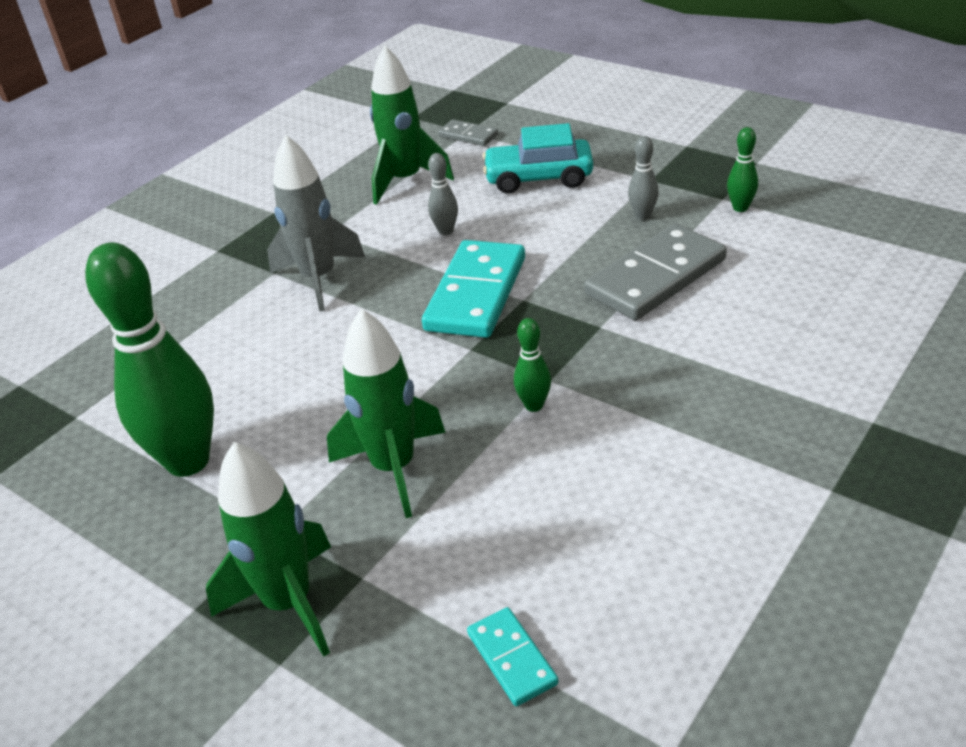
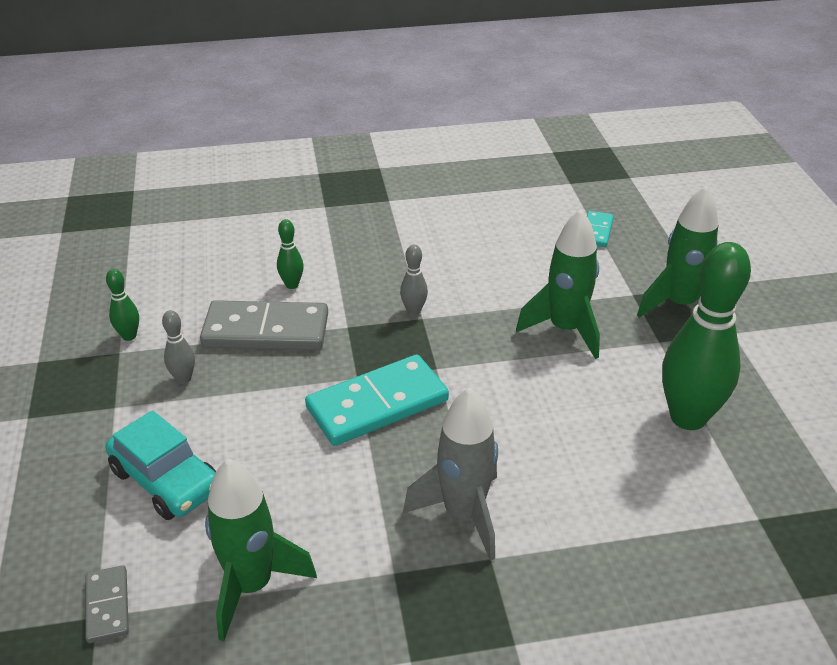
camera: 140 degrees left, 0 degrees up
(446, 231) = (313, 483): grey bowling pin -> grey bowling pin (414, 311)
(534, 405) = (451, 310): green bowling pin -> green bowling pin (292, 285)

